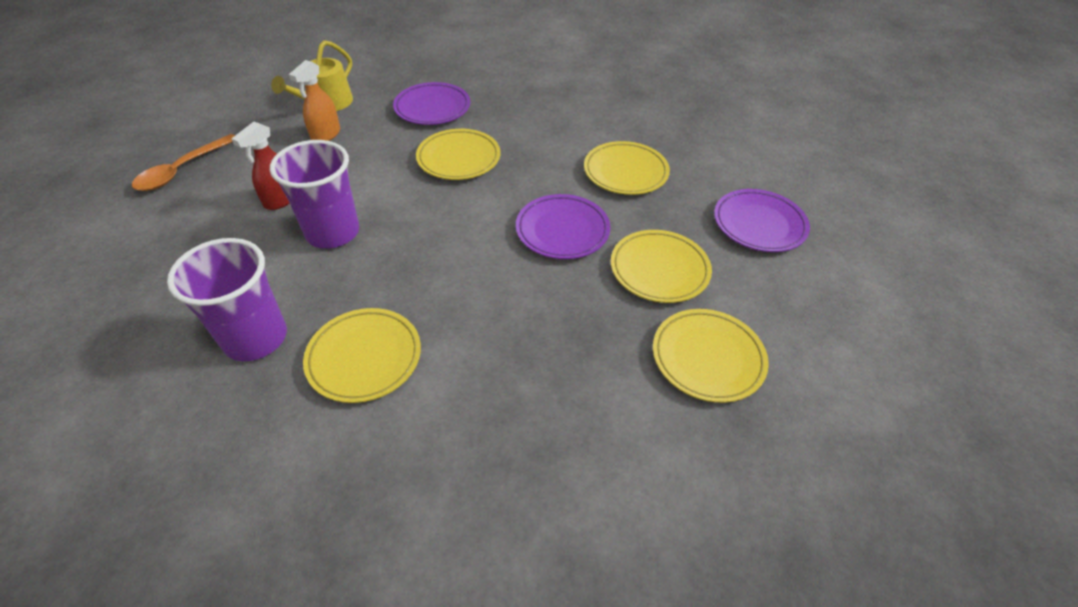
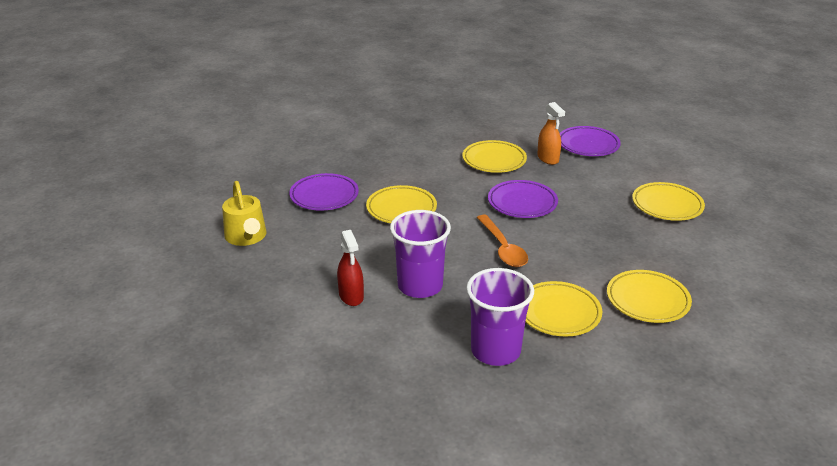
camera: 50 degrees left, 15 degrees down
(182, 170) = (243, 333): orange spoon -> orange spoon (503, 248)
(326, 135) = (292, 251): orange spray bottle -> orange spray bottle (548, 159)
(659, 270) = (590, 188): yellow plate -> yellow plate (647, 300)

